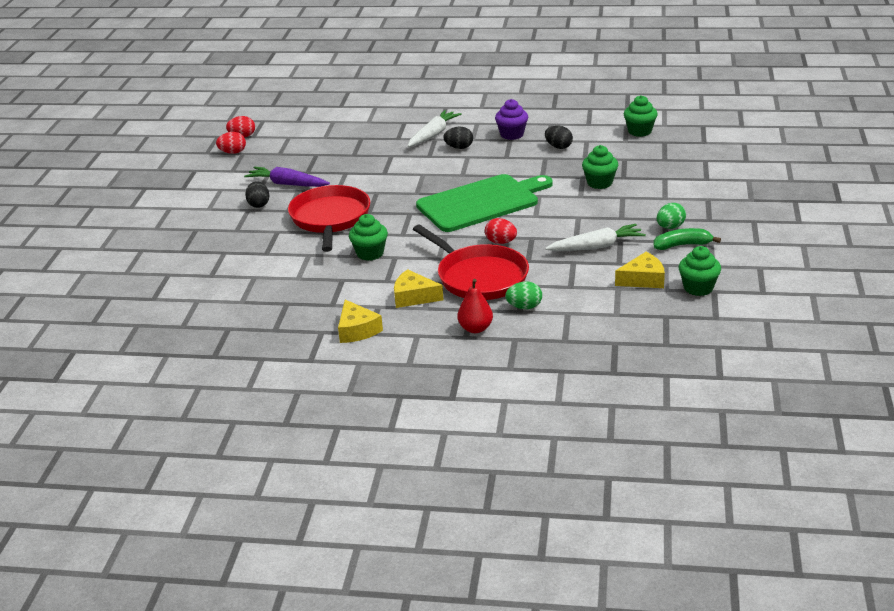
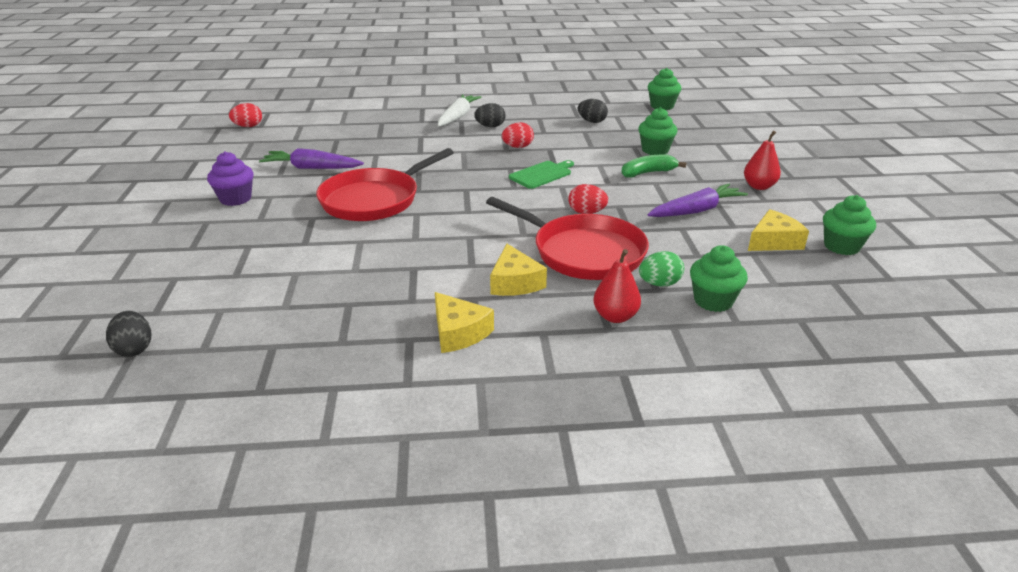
camera: 15 degrees left, 0 degrees up
(233, 152) = (240, 141): red egg -> red egg (517, 147)
(259, 204) = (282, 190): black egg -> black egg (134, 349)
(330, 218) = (374, 200): red pan -> red pan turned 120 degrees counterclockwise
(370, 253) = (437, 235): green cupcake -> green cupcake (713, 301)
(413, 297) = (515, 282): yellow cheese -> yellow cheese turned 105 degrees counterclockwise
(481, 202) = (542, 174): green cutting board -> green cutting board, size x0.47
(512, 134) = (538, 113): purple cupcake -> purple cupcake (235, 199)
(596, 247) = (696, 210): white carrot -> purple carrot
(670, 227) = (759, 186): green egg -> red pear
(682, 245) = (786, 203): green banana -> green banana (648, 173)

